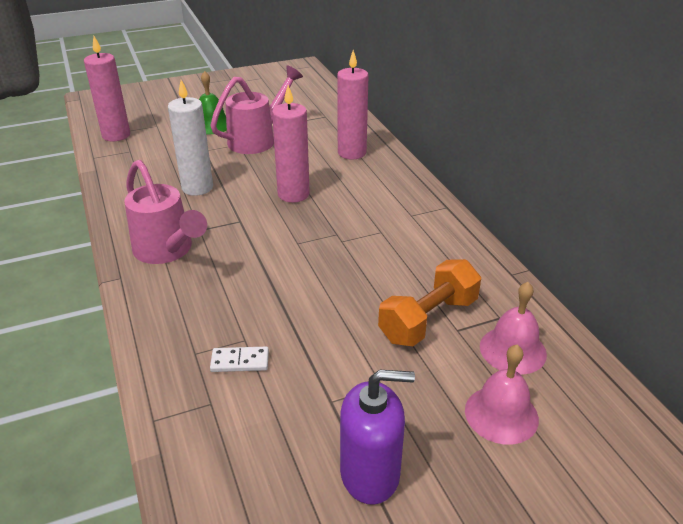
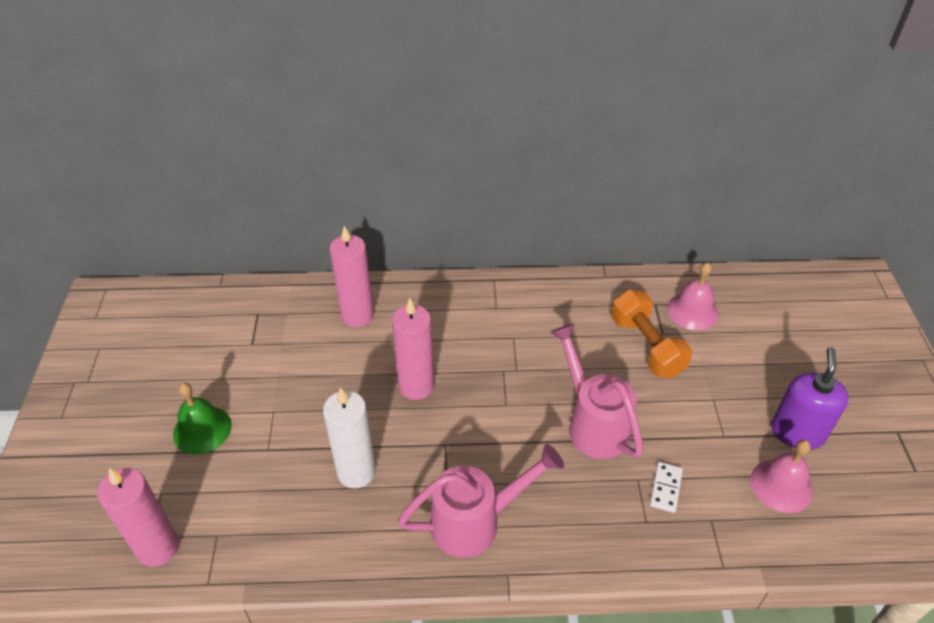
camera: 70 degrees left, 10 degrees up
(258, 139) = (274, 390): pink watering can -> pink watering can (593, 423)
(501, 414) = (754, 342): pink bell -> pink bell (781, 485)

